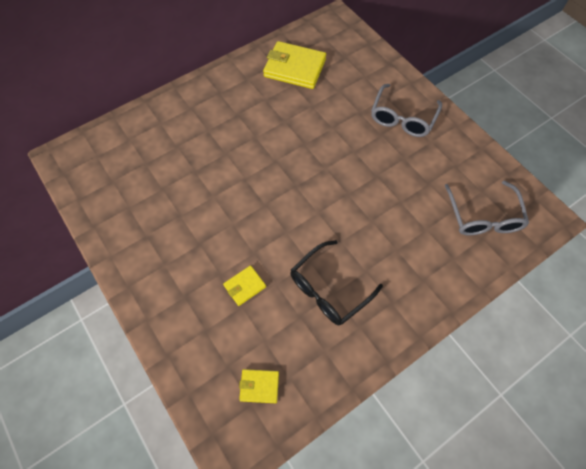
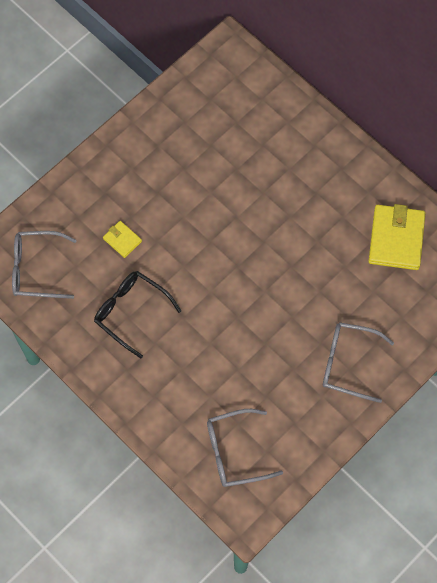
camera: 80 degrees right, 5 degrees up
(259, 386) = (36, 269): yellow wallet -> grey glasses

